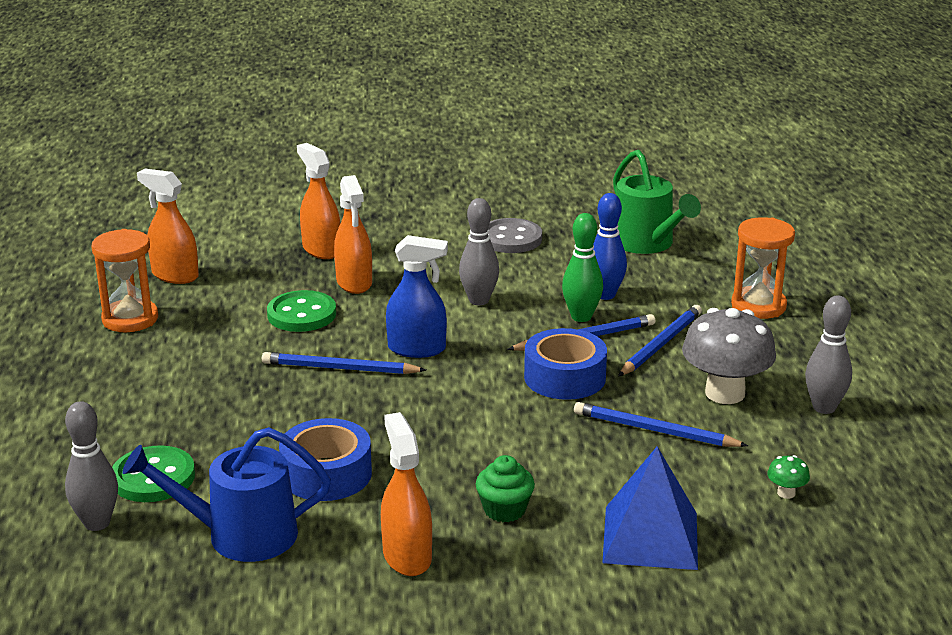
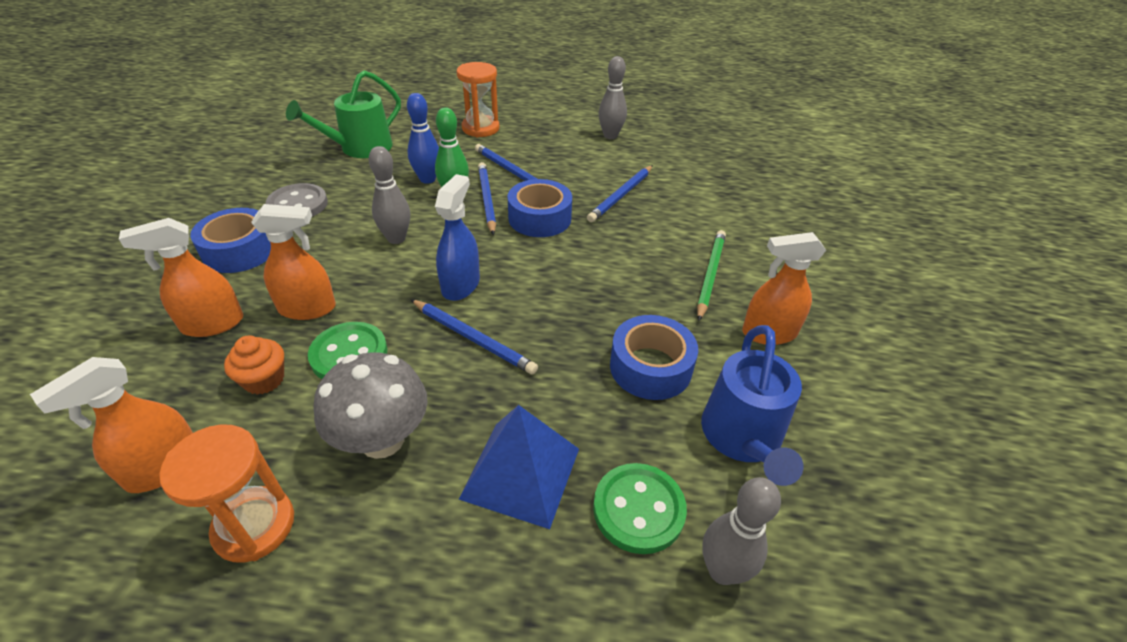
camera: 80 degrees left, 15 degrees up
(264, 287) = (264, 379): none -> orange cupcake
(340, 368) = (473, 338): blue pencil -> blue pencil turned 75 degrees counterclockwise
(422, 233) = (240, 251): none -> blue tape
(504, 510) = (710, 275): green cupcake -> green pencil
(646, 243) = (360, 148): green watering can -> green watering can turned 150 degrees clockwise
(650, 537) = (742, 221): blue pyramid -> blue pyramid (521, 473)
(724, 393) = (583, 162): grey mushroom -> grey mushroom (382, 439)
(786, 493) = (698, 167): green mushroom -> none

